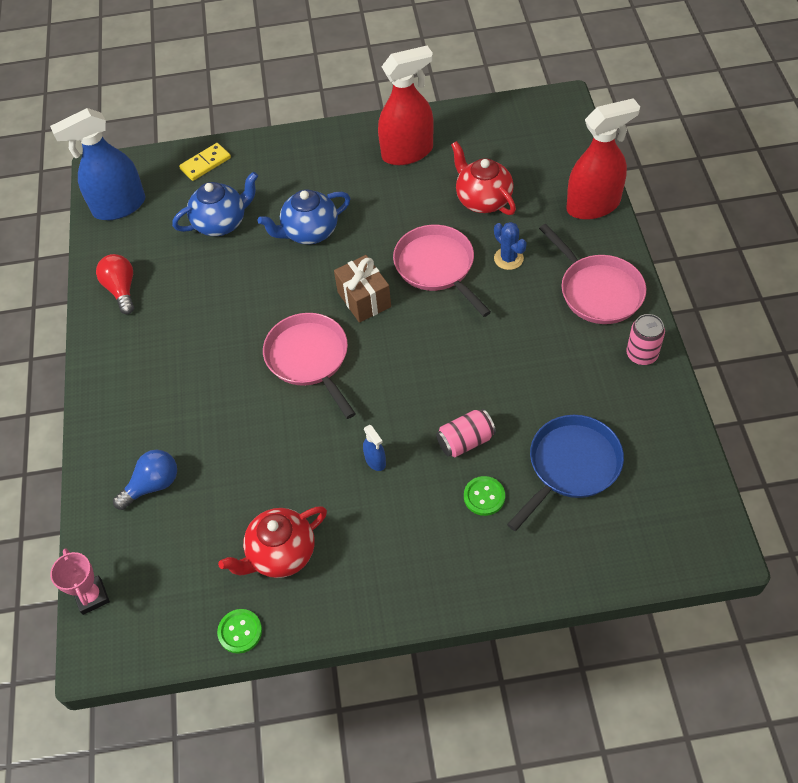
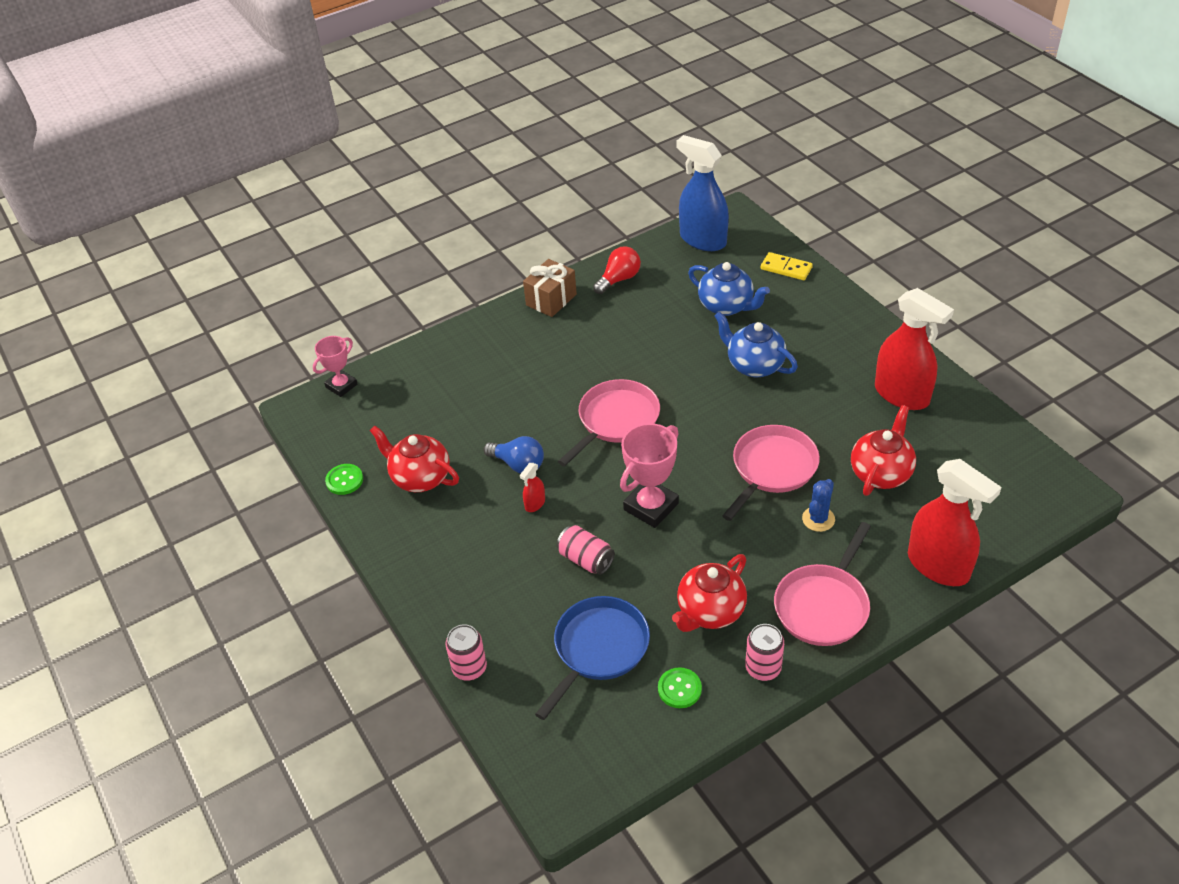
camera: 65 degrees right, 10 degrees down
(153, 485) = (447, 377): blue light bulb -> blue light bulb (518, 464)
(364, 299) = (701, 431): brown gift -> brown gift (551, 300)
(375, 461) = (535, 504): blue spray bottle -> red spray bottle
(431, 369) = (651, 507): none -> pink trophy
(484, 496) = (534, 593): green button -> green button (679, 689)
(546, 580) = (469, 668): none -> pink can
(568, 369) = (710, 612): none -> red teapot
(571, 466) = (598, 649): blue pan -> blue pan turned 75 degrees counterclockwise

